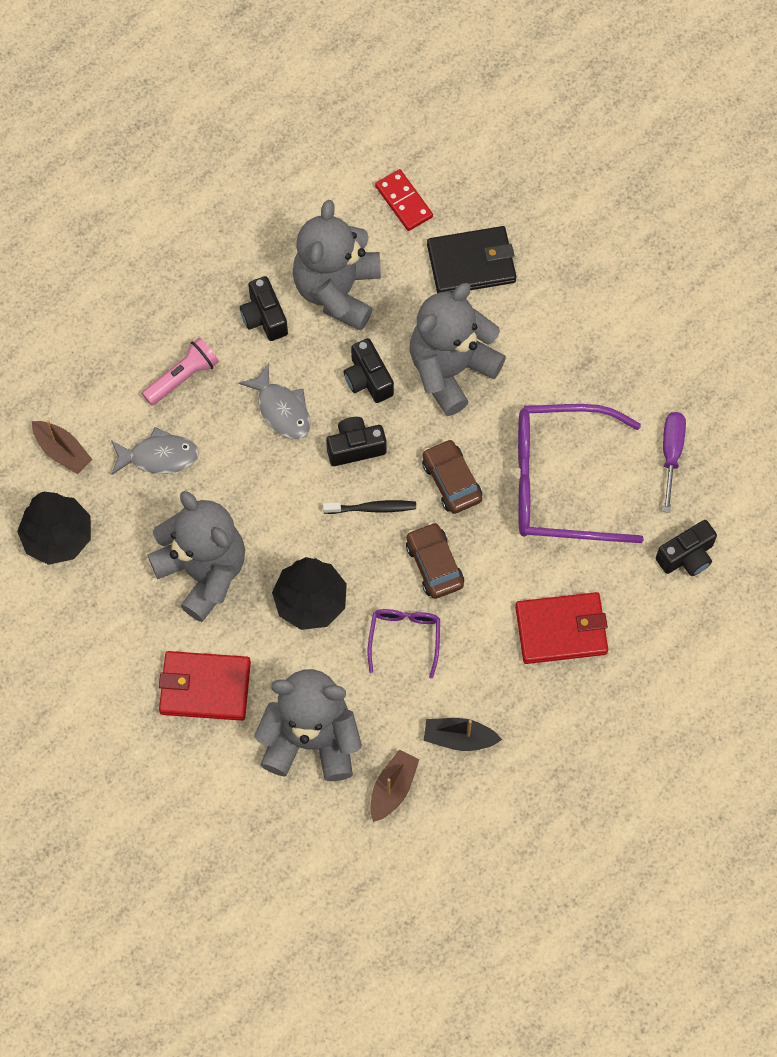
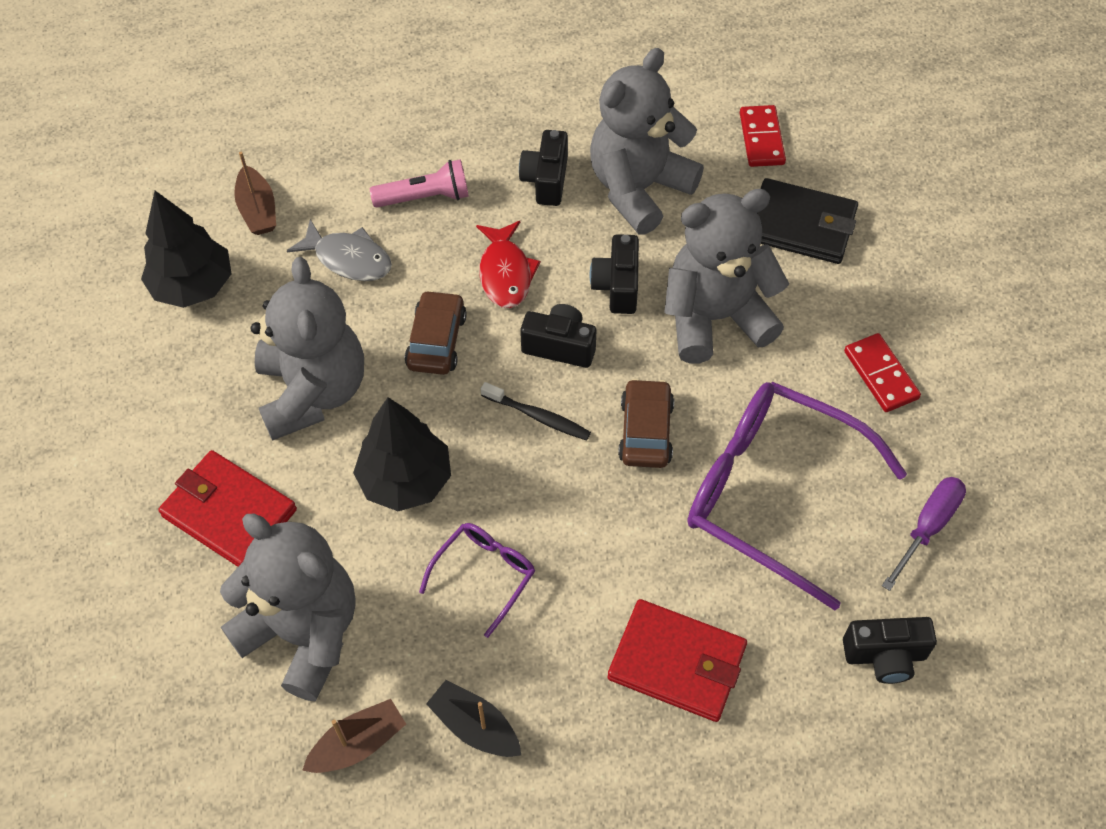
camera: 30 degrees right, 10 degrees down
(281, 409) = (505, 273): grey fish -> red fish
(434, 565) = (570, 511): brown car -> brown car (436, 341)
(587, 356) = (881, 375): none -> red domino

